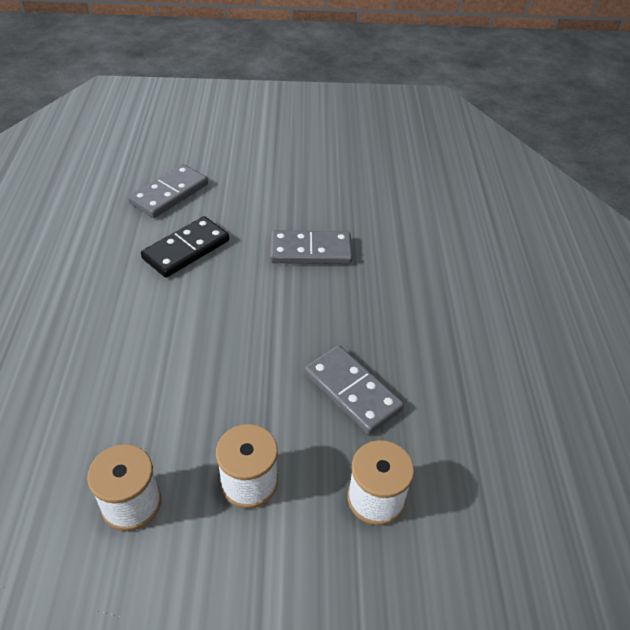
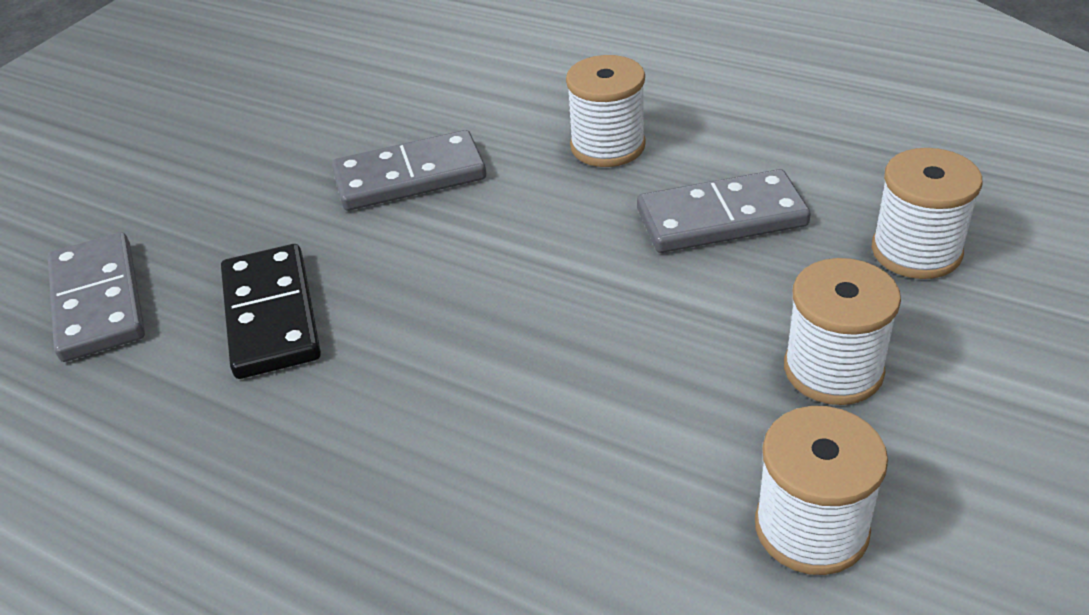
camera: 55 degrees left, 5 degrees down
(310, 250) = (410, 176): grey domino -> grey domino turned 45 degrees clockwise
(387, 318) = (607, 146): none -> white spool

